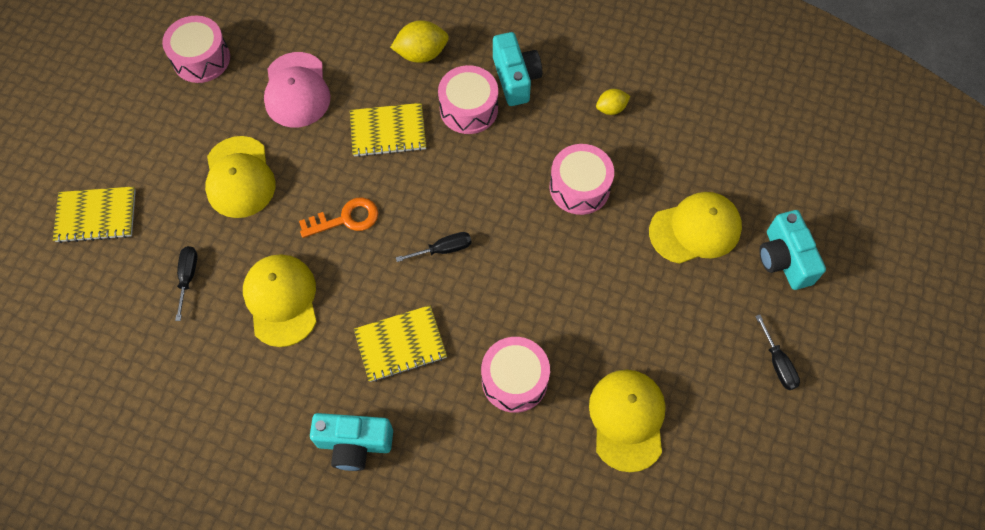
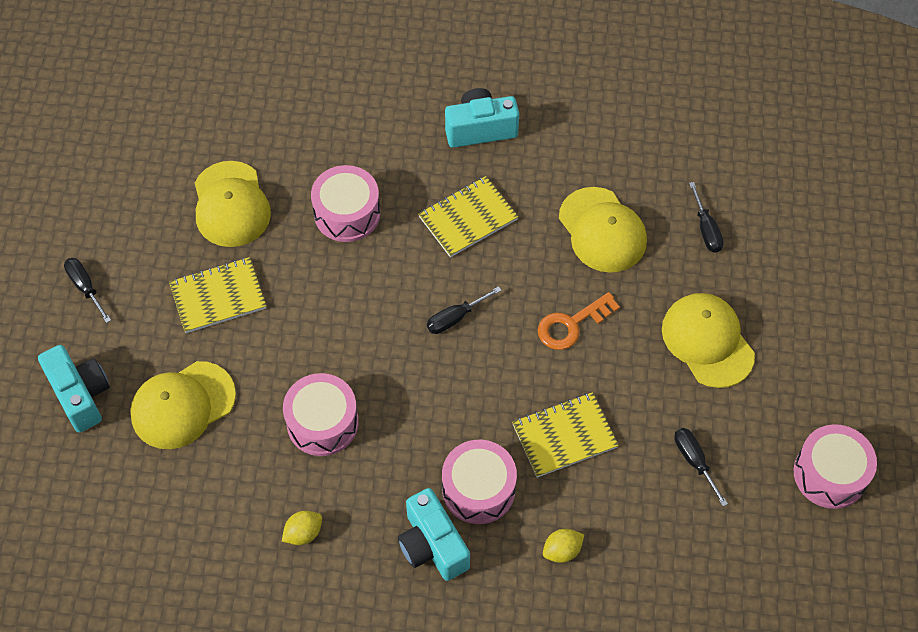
camera: 165 degrees right, 5 degrees down
(96, 216) = (835, 265): yellow notebook -> yellow notebook (218, 296)
(297, 90) = (694, 461): pink cap -> black screwdriver
(421, 54) = (562, 551): yellow lemon -> yellow lemon, size x0.61

